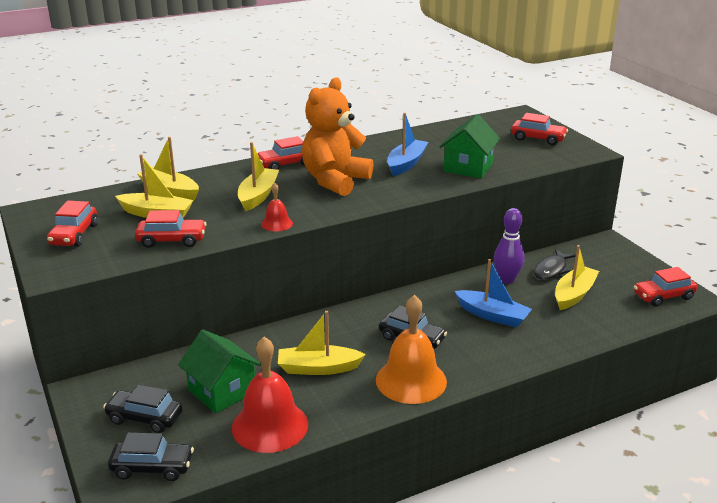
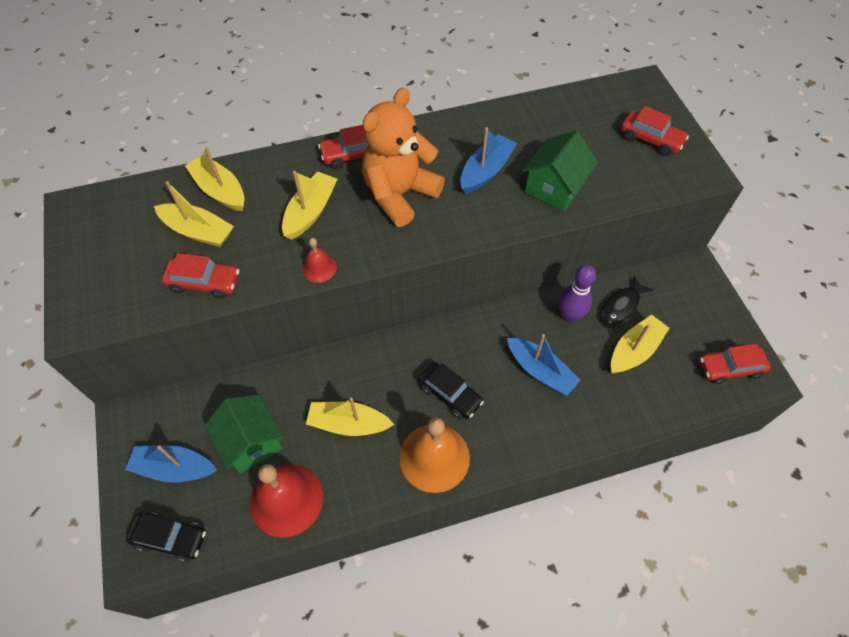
camera: 10 degrees right, 30 degrees up
(74, 235) = (108, 258): red car -> none
(144, 418) = (174, 468): black car -> blue boat

